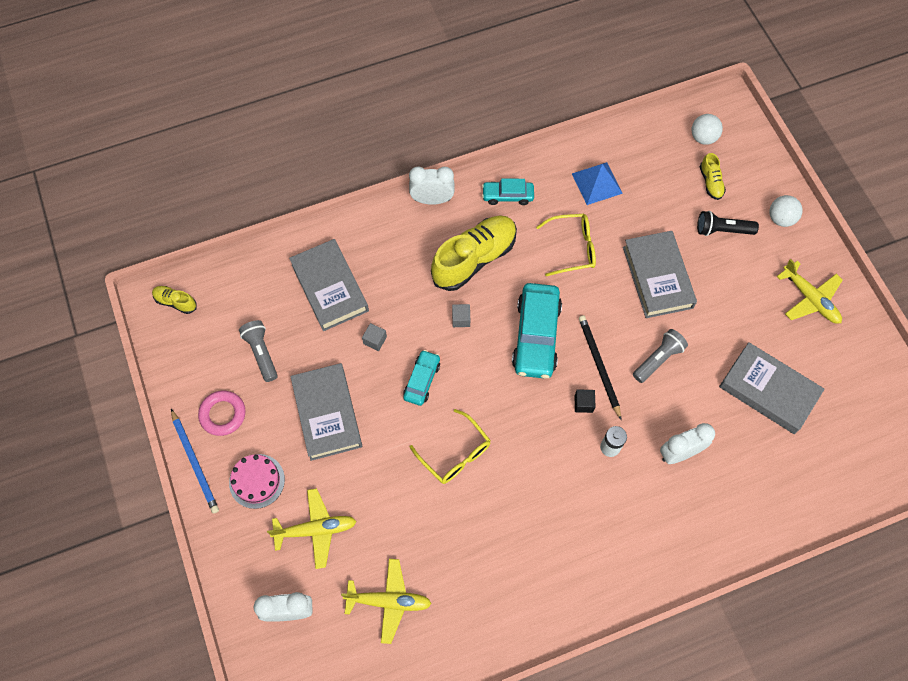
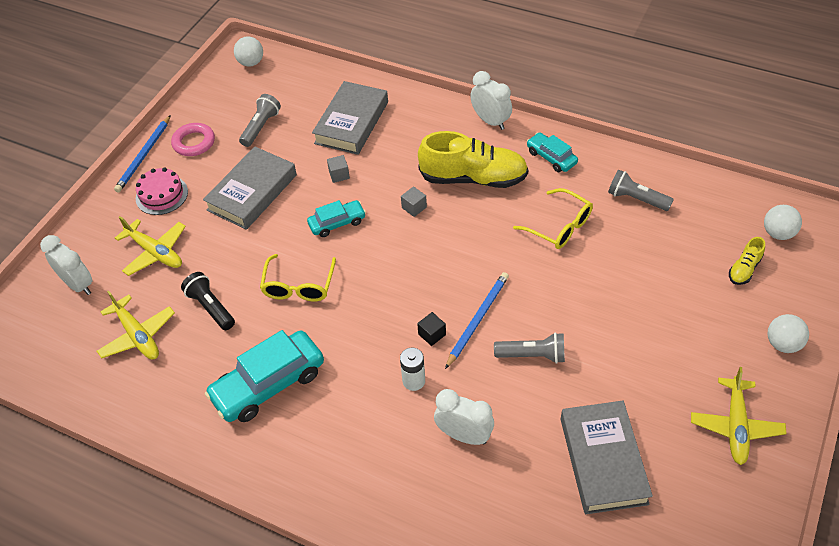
camera: 50 degrees right, 15 degrees down
(175, 302) = (251, 63): yellow shoe -> white ball
(536, 336) = (454, 261): turquoise car -> turquoise car (268, 384)
(597, 183) = (636, 199): blue pyramid -> grey flashlight
(599, 366) = (478, 319): black pencil -> blue pencil
(657, 277) = (606, 299): grey book -> none
(722, 230) = (711, 310): black flashlight -> black flashlight (211, 307)

